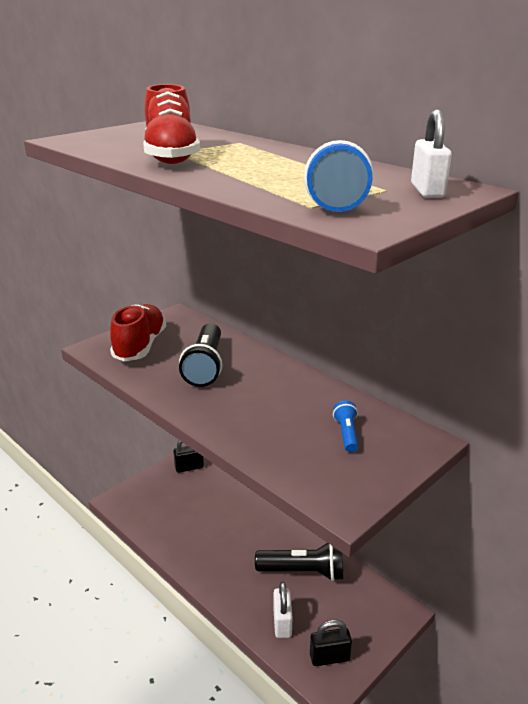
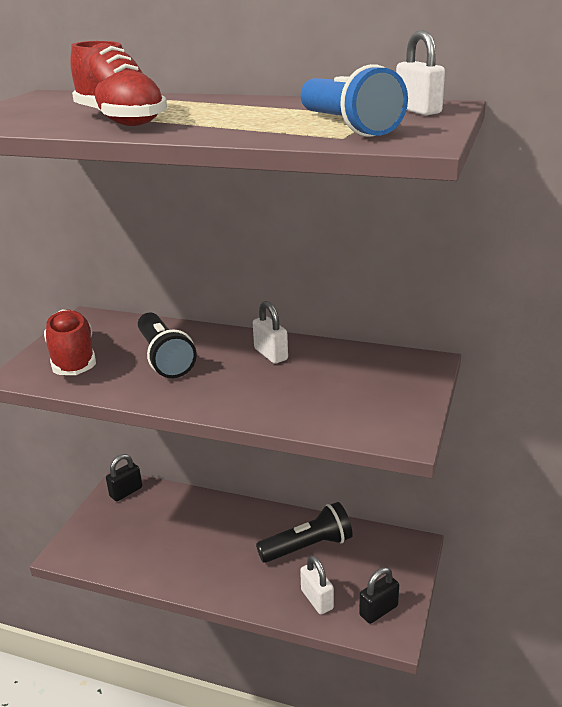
camera: 25 degrees left, 0 degrees up
(291, 389) = (271, 354): none -> white padlock
(346, 434) = (355, 377): blue flashlight -> none

